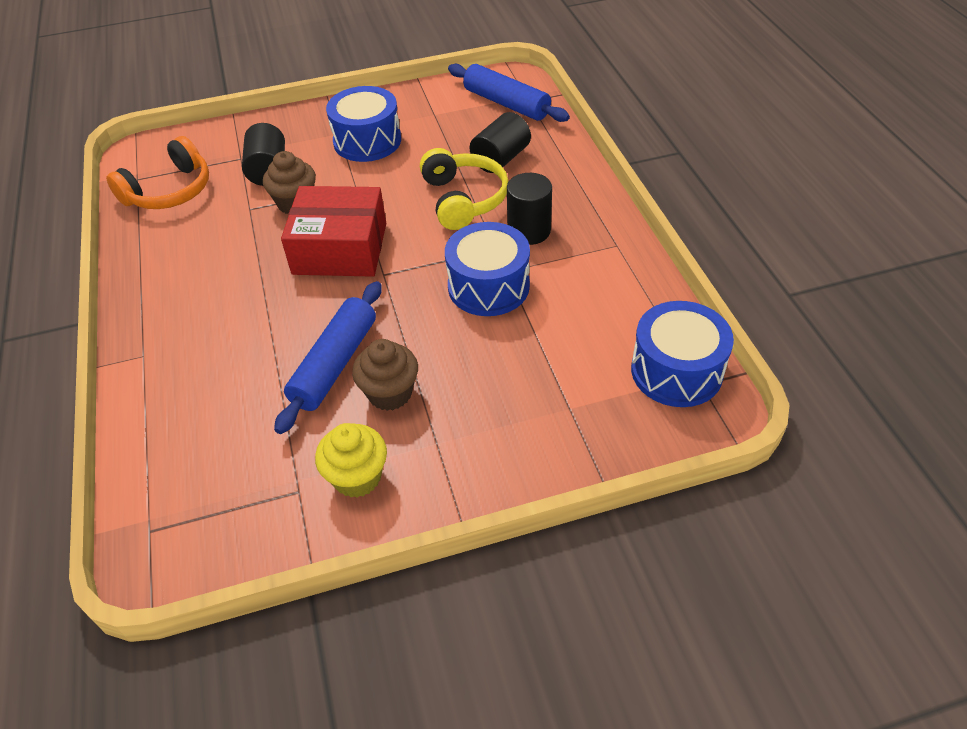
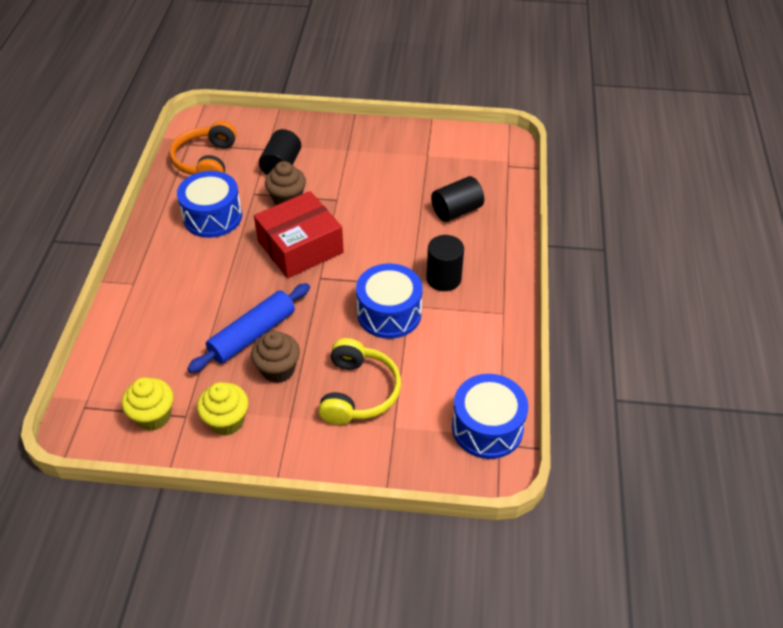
camera: 20 degrees right, 0 degrees up
(170, 191) = (206, 161): orange headphones -> orange headphones turned 120 degrees clockwise
(254, 507) = (153, 416): none -> yellow cupcake
(340, 248) = (300, 247): red box -> red box turned 60 degrees counterclockwise
(367, 141) = (365, 163): blue drum -> blue drum (212, 217)
(463, 199) = (410, 236): yellow headphones -> yellow headphones (358, 392)
(506, 103) = (488, 163): blue rolling pin -> none

